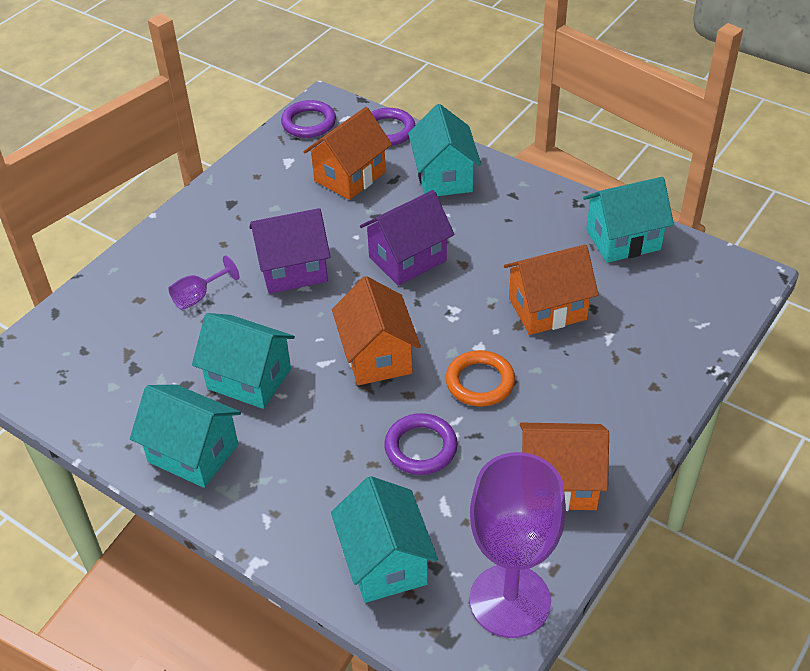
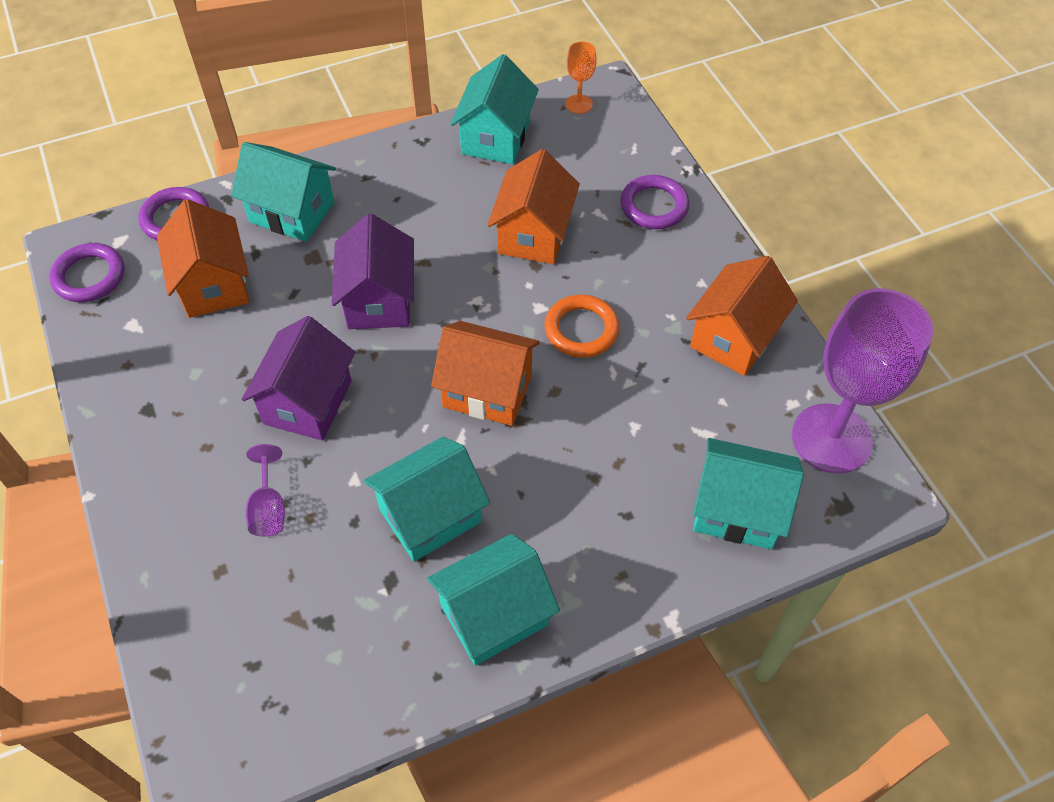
camera: 60 degrees left, 10 degrees up
(421, 447) = (625, 415): purple ring -> purple ring (654, 206)
(713, 268) = (579, 104): none -> orange goblet

